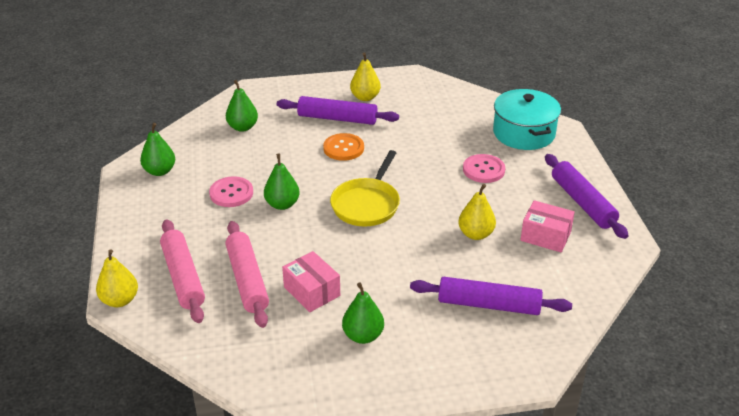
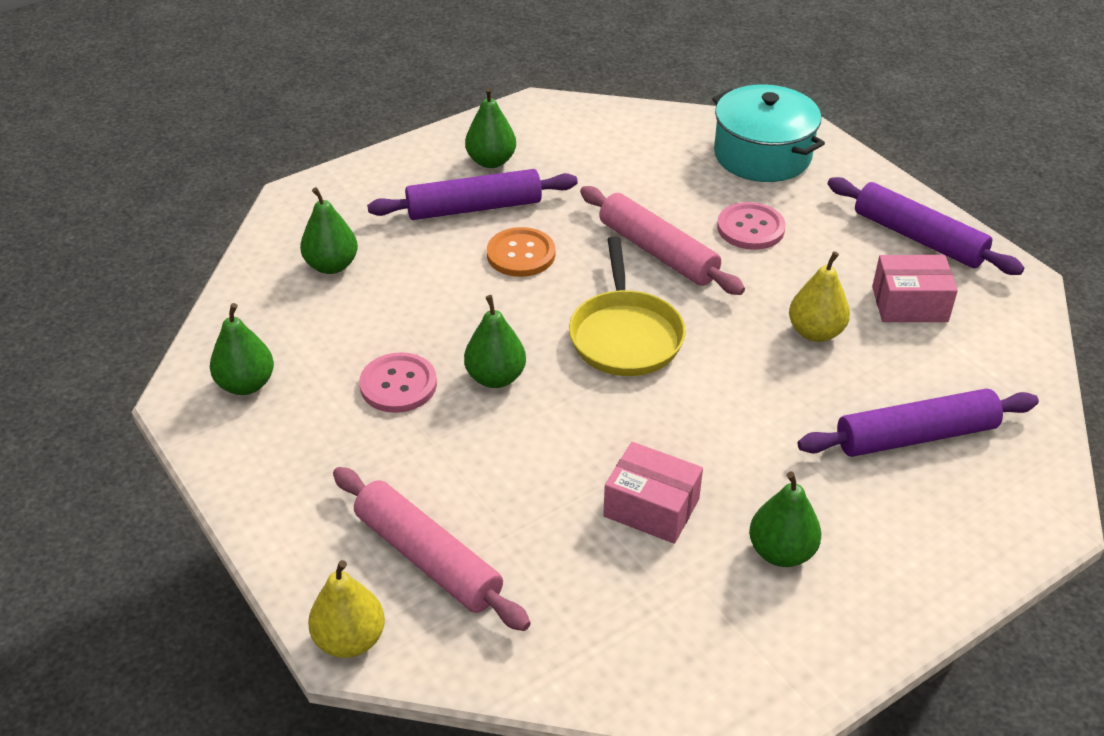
camera: 25 degrees left, 5 degrees up
(247, 280) = (536, 525): pink rolling pin -> pink rolling pin (657, 252)
(365, 97) = (491, 161): yellow pear -> green pear

